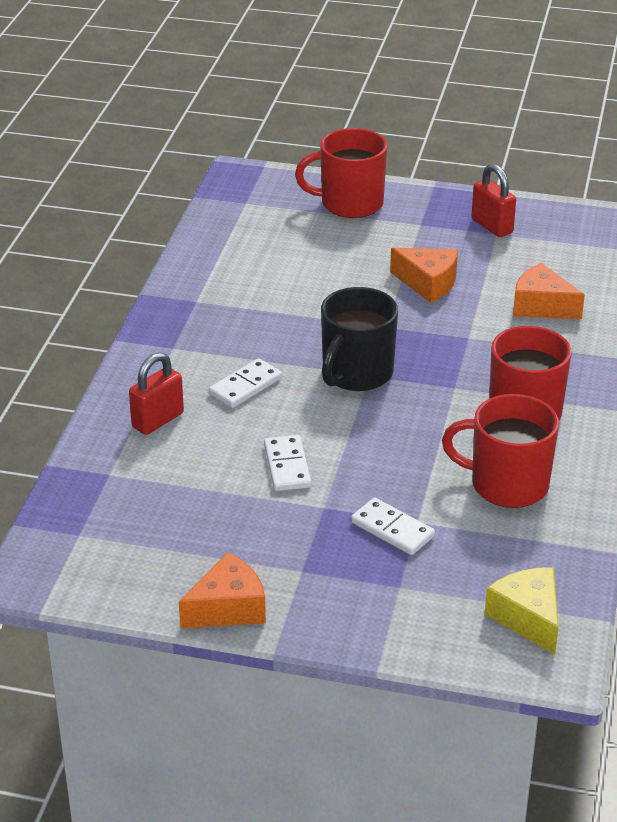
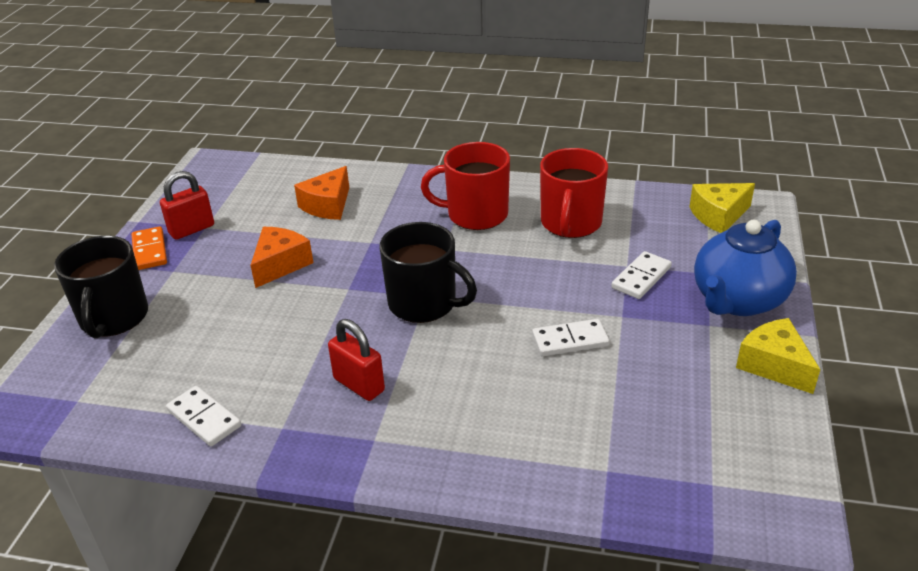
camera: 90 degrees left, 0 degrees up
(157, 420) = (510, 439): red padlock -> red padlock (359, 385)
(228, 608) = (774, 365): orange cheese -> yellow cheese
(245, 386) = (446, 376): white domino -> white domino (204, 418)
(343, 601) = (737, 301): none -> blue teapot
(350, 203) = (114, 318): red mug -> black mug
(454, 207) = (149, 251): none -> orange domino

